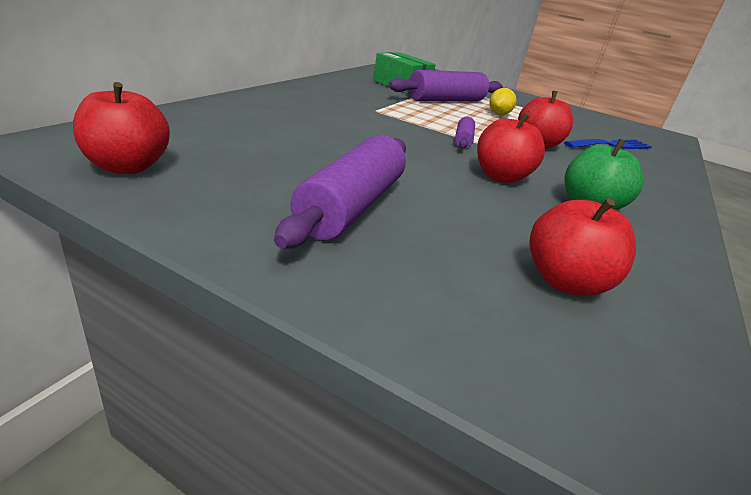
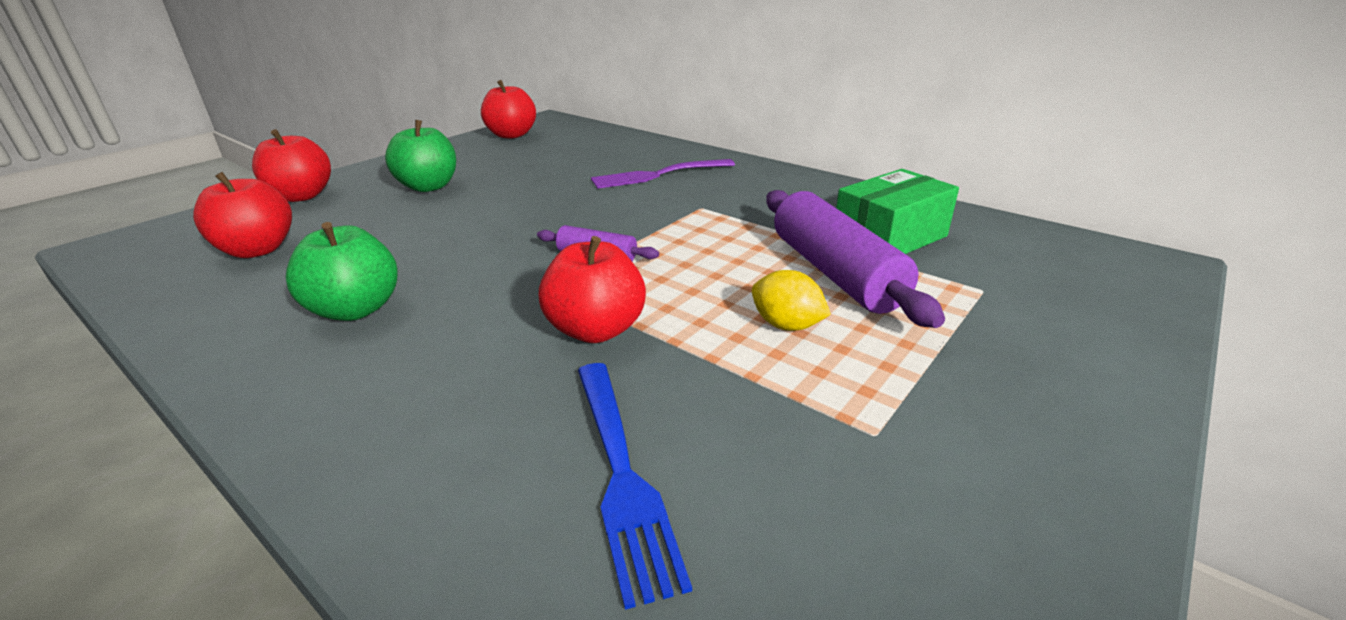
camera: 105 degrees right, 0 degrees up
(309, 113) = (658, 175): none -> purple fork
(351, 206) = (429, 187): purple rolling pin -> green apple
(500, 177) = (464, 261): red apple -> red apple (301, 196)

